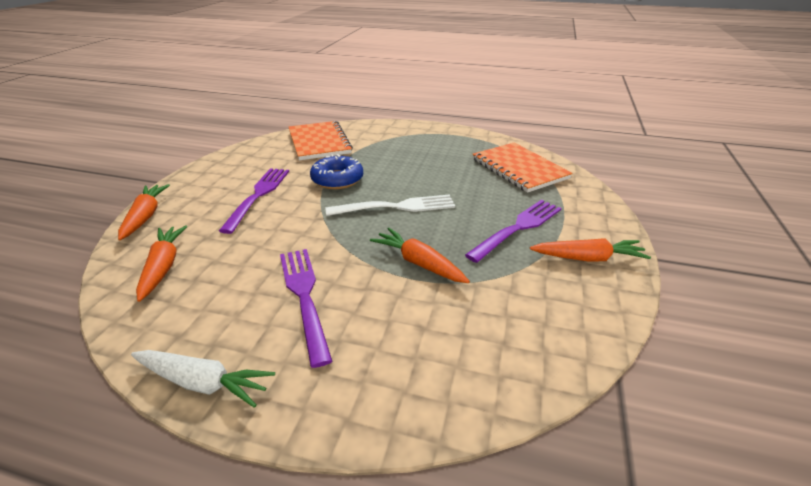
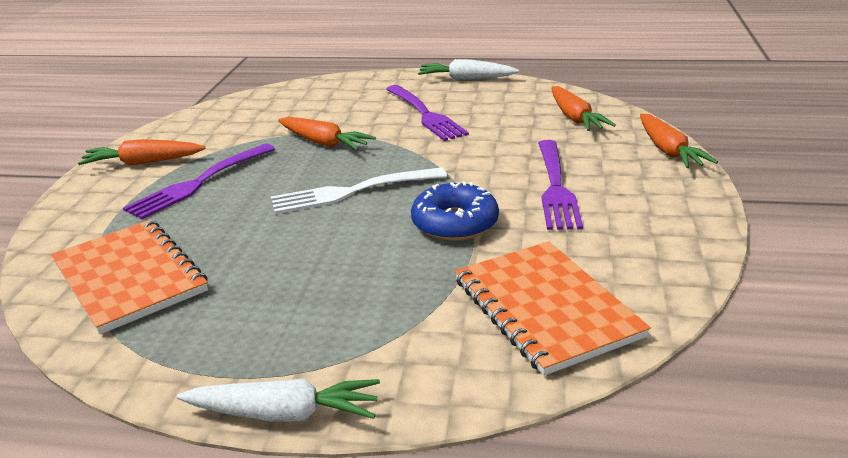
camera: 175 degrees right, 5 degrees down
(427, 125) = (284, 413): none -> white carrot

